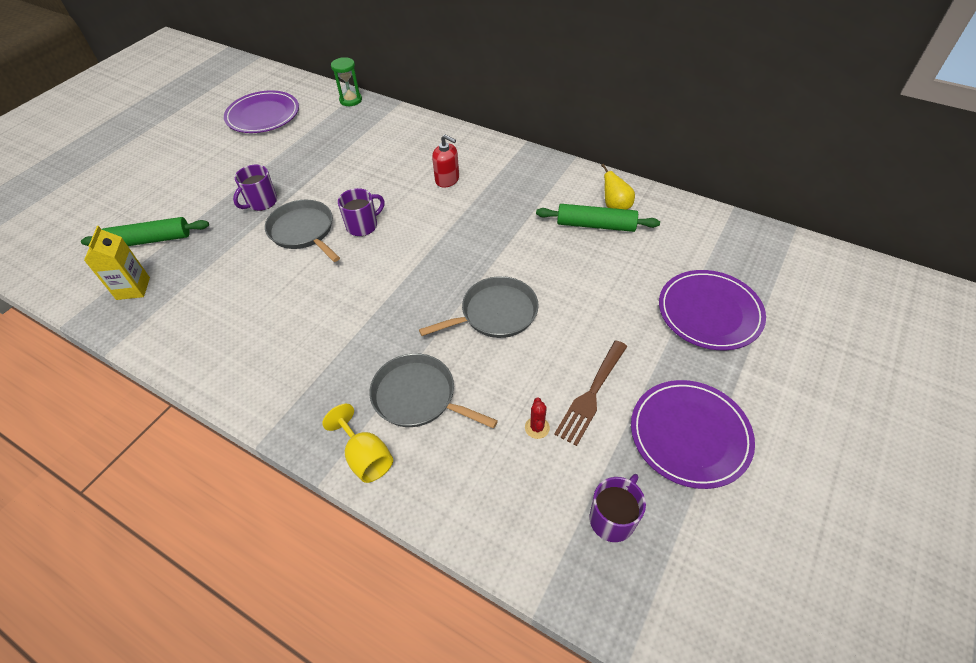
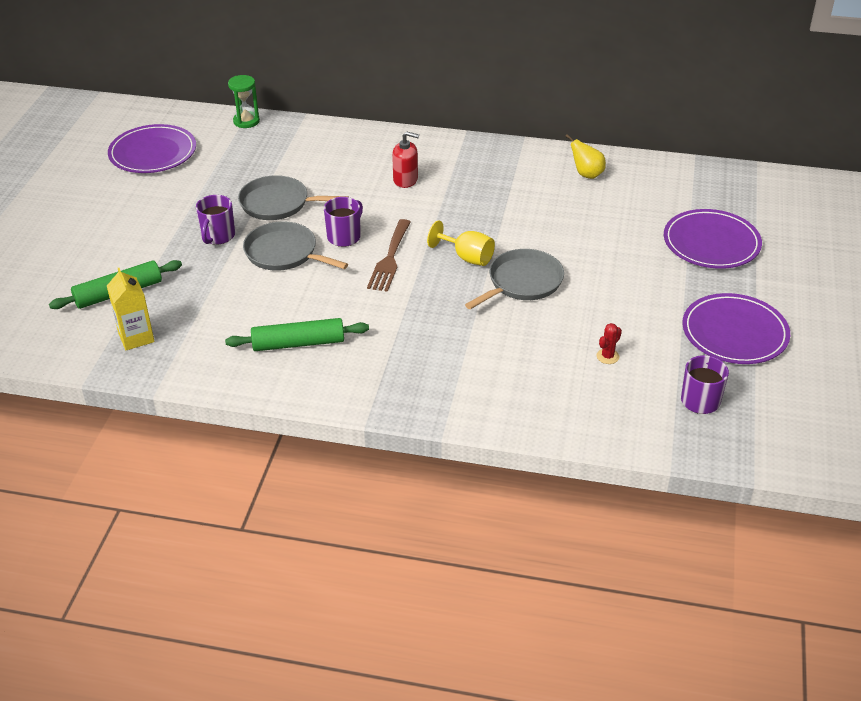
camera: 20 degrees left, 10 degrees down
(366, 457) = (471, 410): yellow goblet -> yellow goblet (467, 257)
(418, 396) = (490, 358): grey pan -> grey pan (278, 203)
(537, 428) = (607, 356): red cactus -> red cactus turned 60 degrees clockwise
(591, 395) = (641, 324): brown fork -> brown fork (390, 259)
(596, 225) = (576, 193): green rolling pin -> green rolling pin (298, 343)

